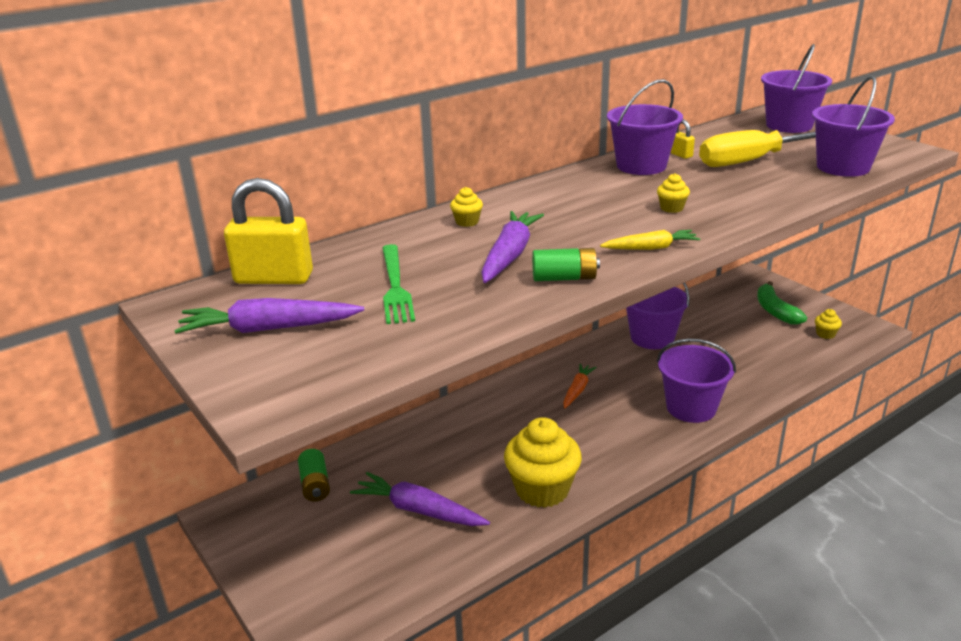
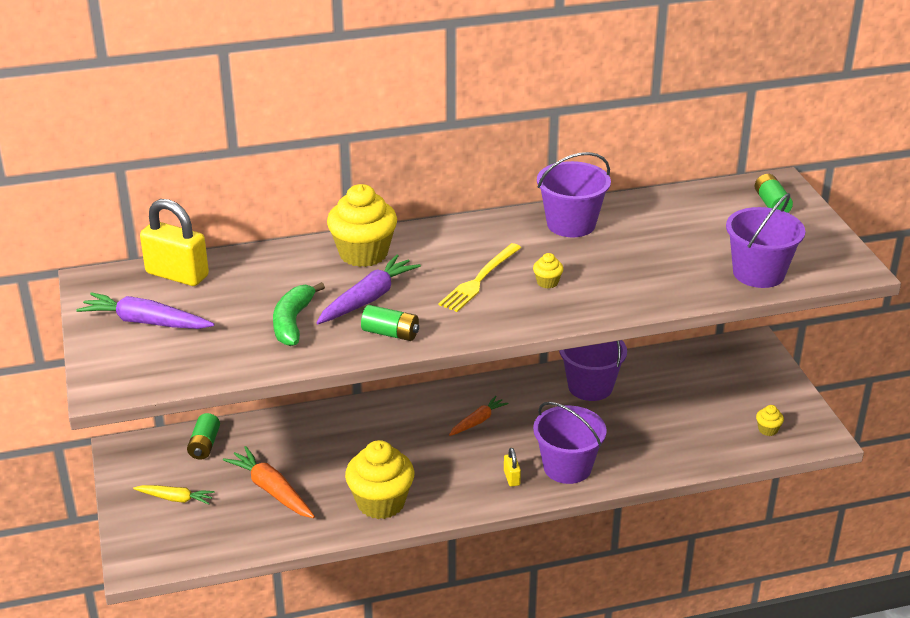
camera: 20 degrees right, 5 degrees up
(395, 286) = (259, 306): green fork -> none
(418, 510) = (272, 490): purple carrot -> orange carrot
(467, 222) = (363, 253): yellow cupcake -> yellow cupcake, size x2.36
(605, 218) = (479, 279): none -> yellow fork
(651, 248) = (487, 321): yellow carrot -> yellow carrot (175, 499)
(680, 155) = (621, 218): yellow padlock -> yellow padlock (511, 478)
(749, 161) = (678, 243): yellow screwdriver -> none
(775, 311) = (740, 390): green banana -> green banana (293, 322)
(789, 125) = (771, 204): purple bucket -> green battery

